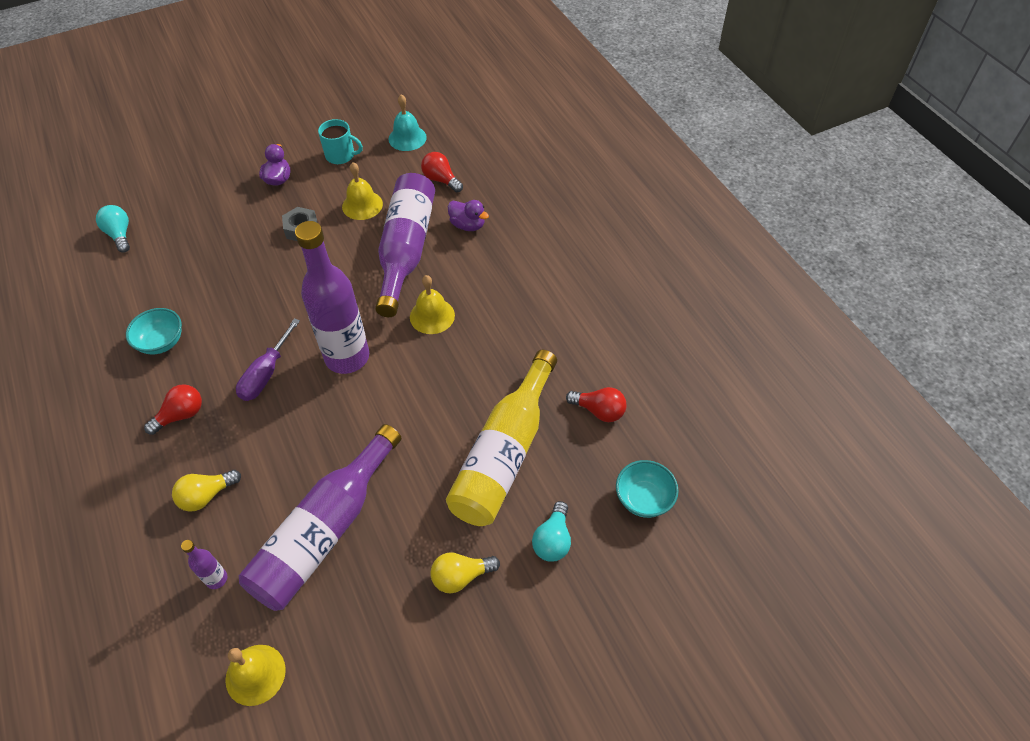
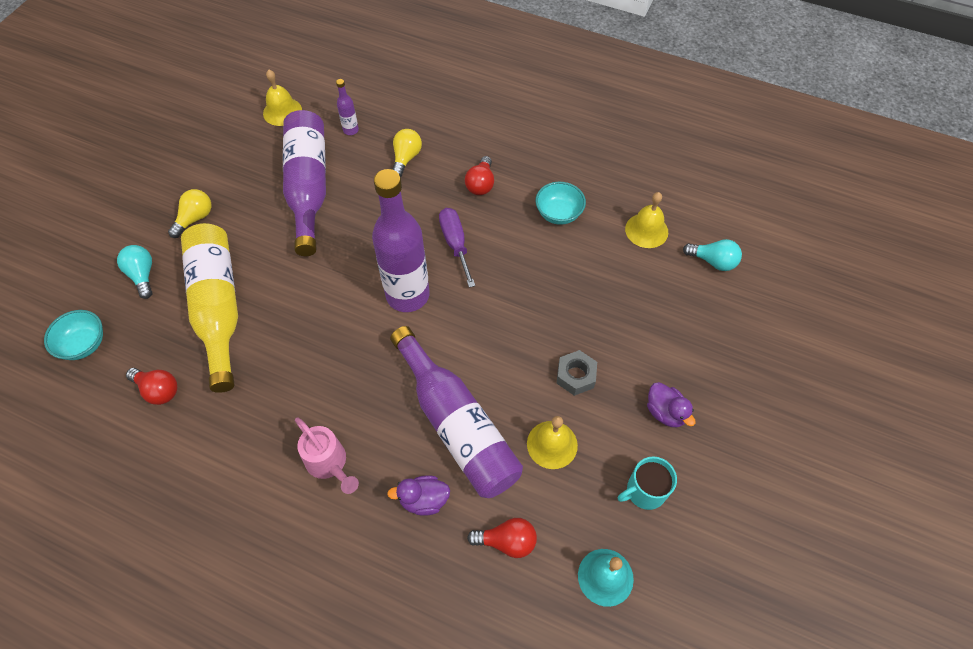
camera: 140 degrees right, 5 degrees up
(432, 316) = (371, 376): yellow bell -> yellow bell (646, 230)
(509, 280) = (329, 463): none -> pink watering can
(599, 411) = (158, 390): red light bulb -> red light bulb turned 135 degrees counterclockwise

